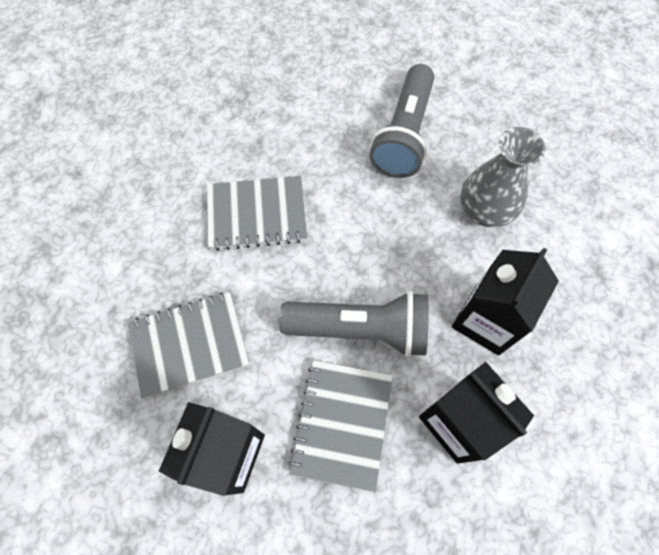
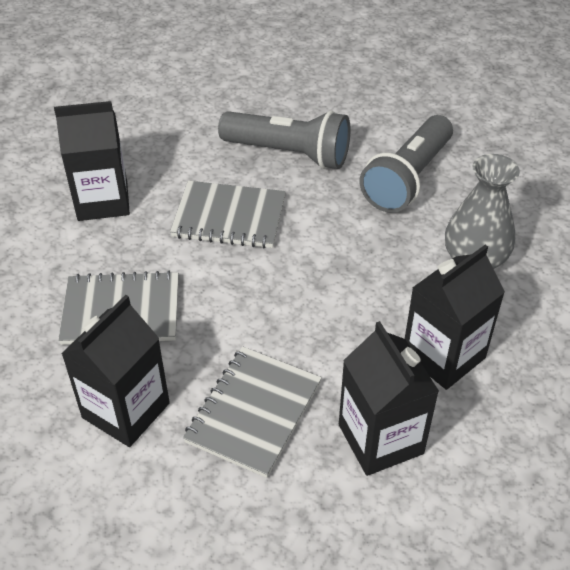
camera: 15 degrees right, 20 degrees down
(132, 223) = (103, 201): none -> black carton
(360, 329) = (302, 335): grey flashlight -> grey flashlight (289, 153)

